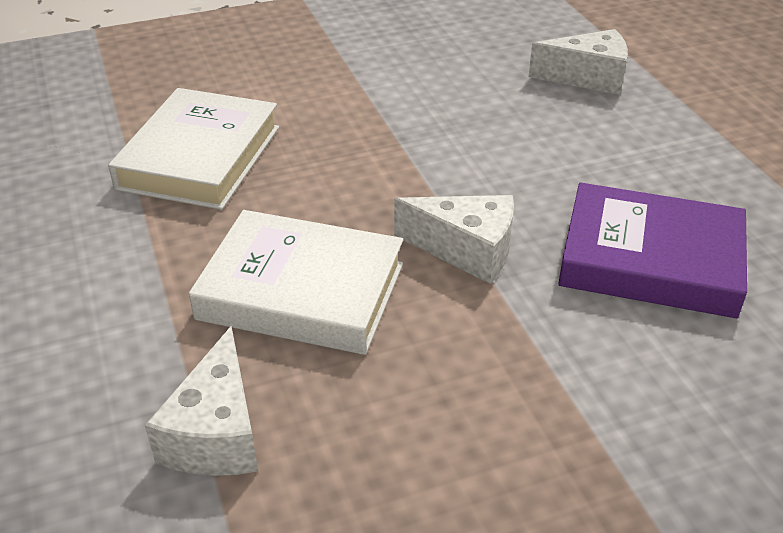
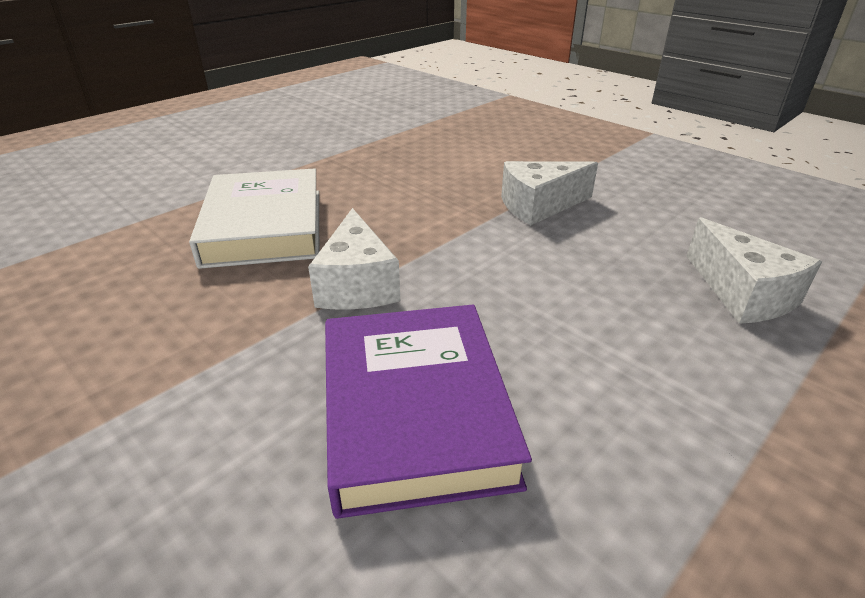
camera: 65 degrees right, 5 degrees down
(199, 157) = (397, 156): white book -> none
(216, 433) = (108, 235): white cheese -> white cheese (539, 206)

